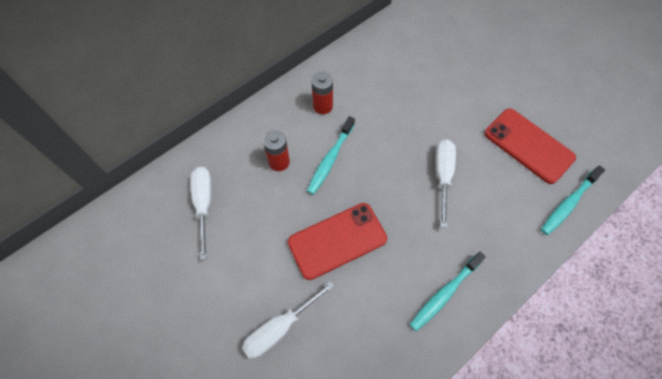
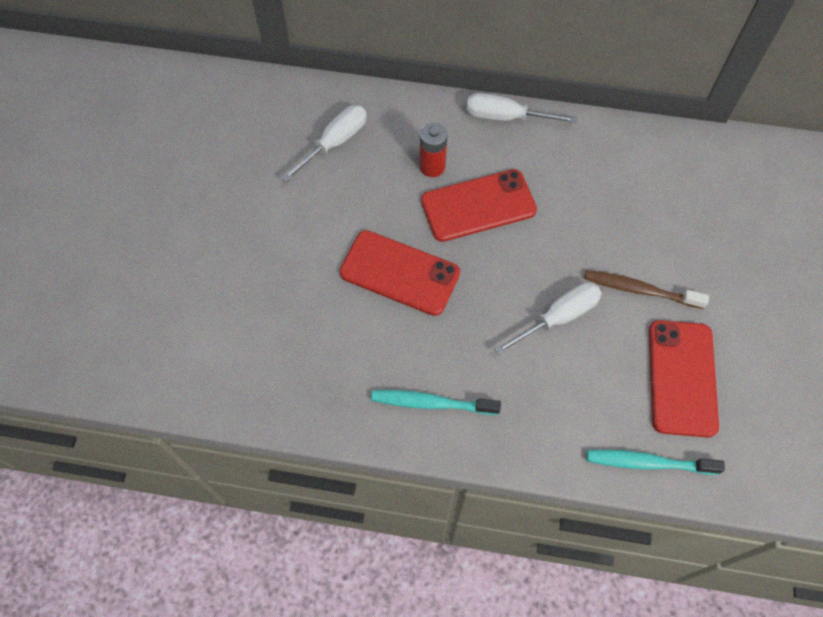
camera: 50 degrees right, 0 degrees up
(280, 328) = (279, 288): white screwdriver -> white screwdriver (506, 117)
(323, 106) = (529, 156): red battery -> none
(330, 159) = (478, 205): turquoise toothbrush -> red phone
(459, 122) = (640, 290): none -> brown toothbrush

